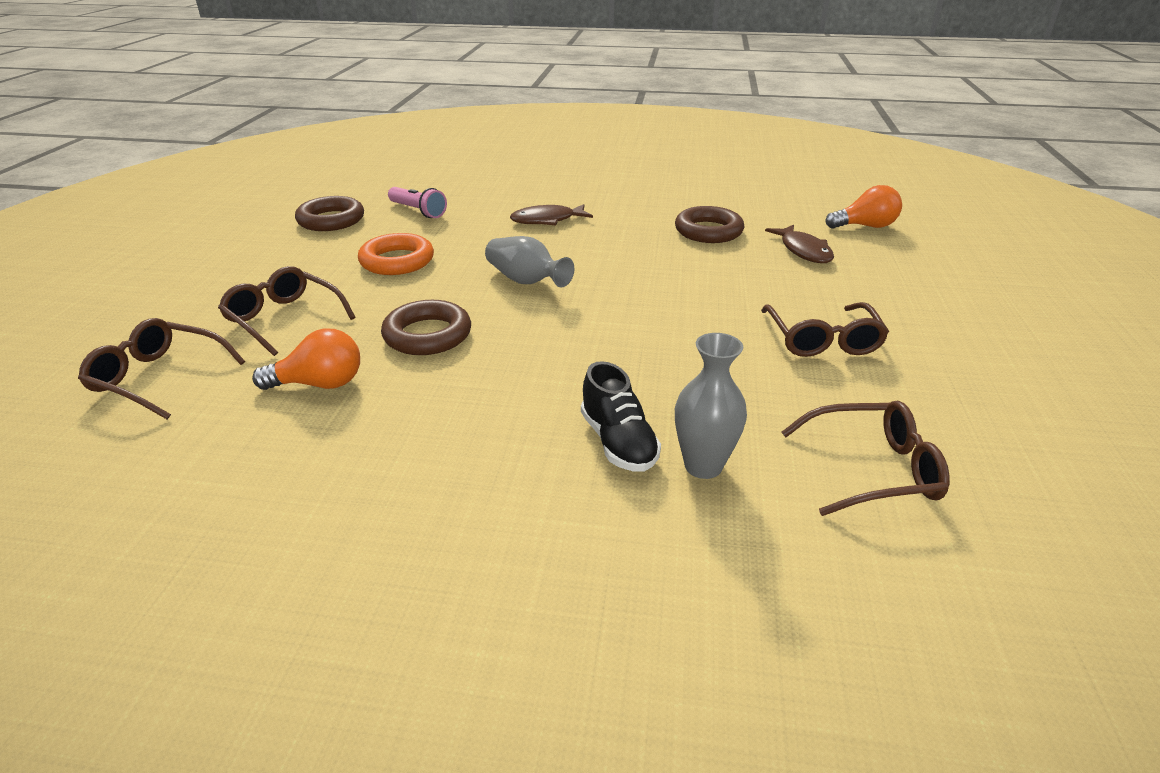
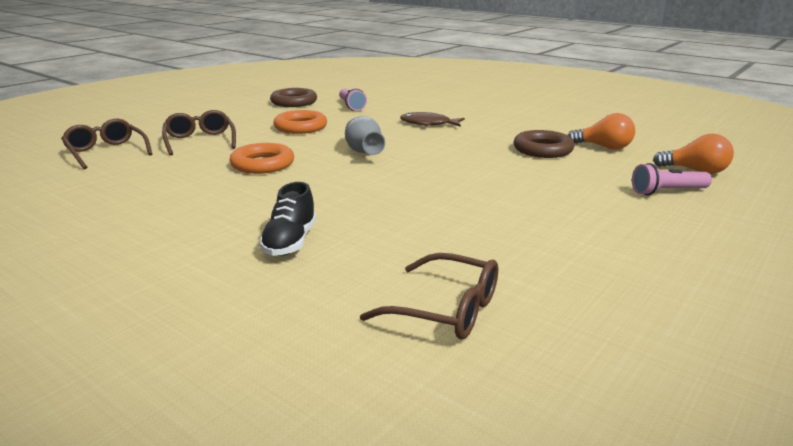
camera: 30 degrees right, 10 degrees down
(319, 384) = (173, 172): orange light bulb -> orange light bulb (604, 147)
(427, 335) = (262, 164): brown ring -> orange ring
(703, 466) = (324, 269): grey vase -> none
(803, 251) = (608, 175): brown fish -> none
(822, 340) = (533, 229): brown glasses -> none
(872, 258) = (667, 192): none -> pink flashlight

